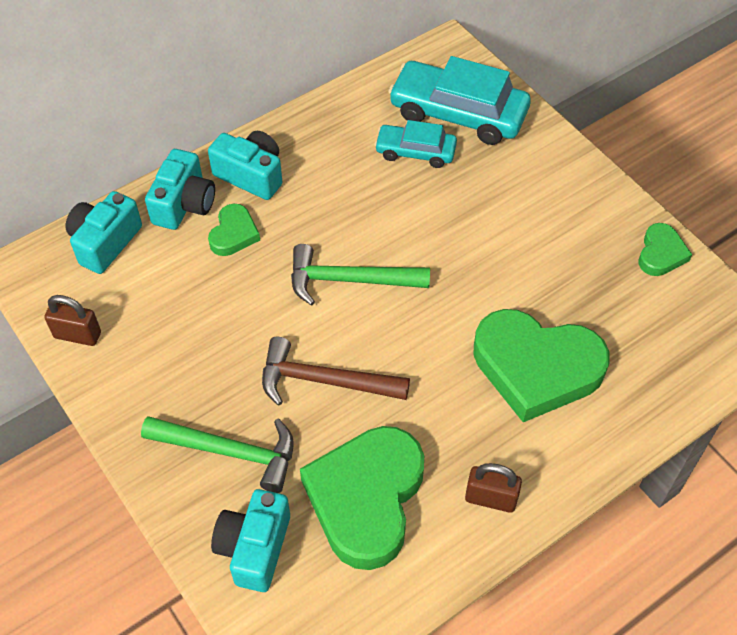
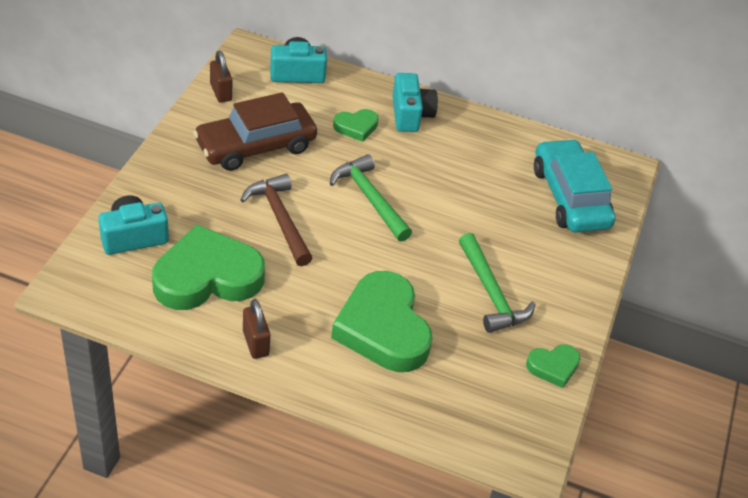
camera: 50 degrees right, 10 degrees down
(184, 204) = (358, 94): turquoise camera -> none
(194, 345) = (256, 146): none -> brown car
(230, 451) = (192, 196): green hammer -> green hammer (491, 293)
(415, 152) = (511, 188): turquoise car -> none

